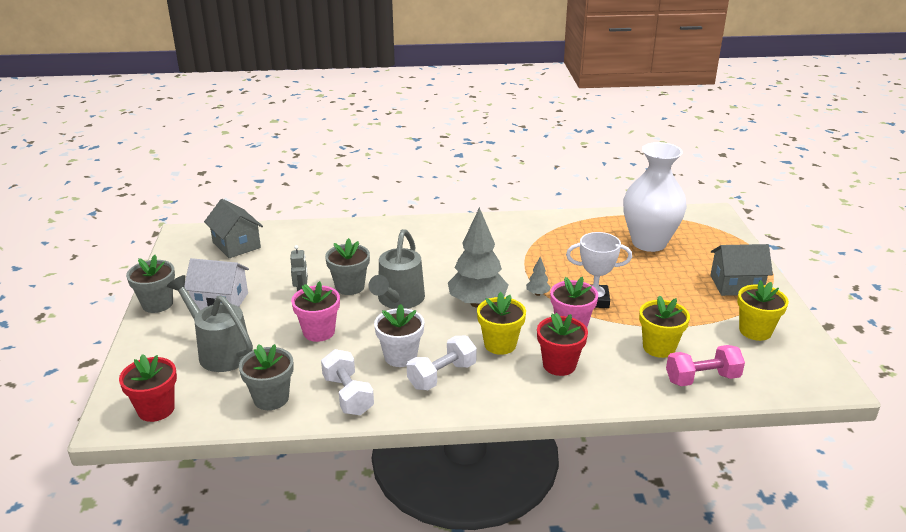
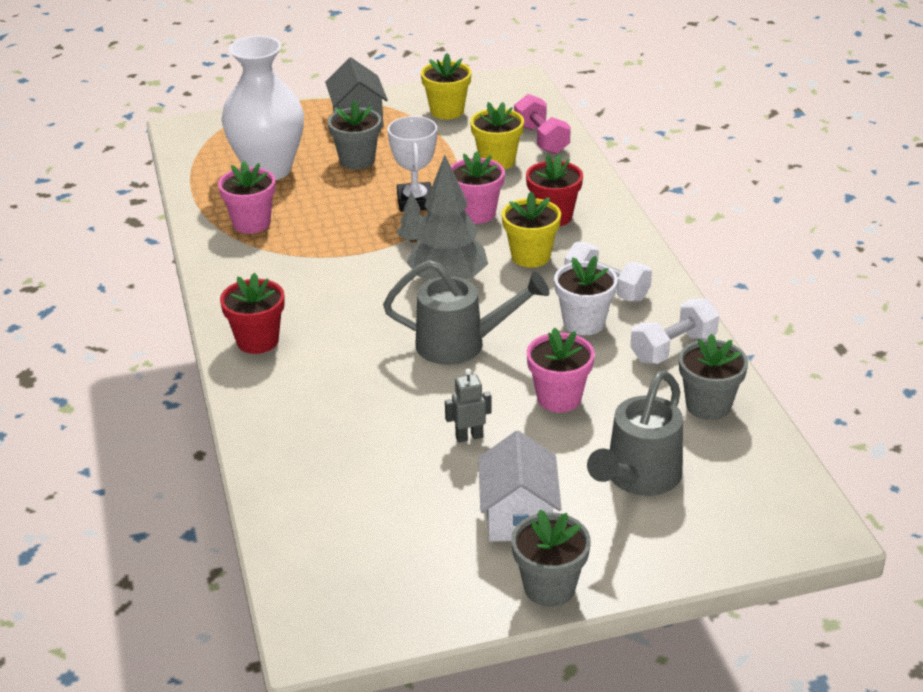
camera: 100 degrees left, 5 degrees up
(156, 409) = (778, 498): red flower pot -> red flower pot (257, 341)
(236, 245) = (340, 551): grey house -> none
(350, 287) = (439, 394): grey flower pot -> grey flower pot (357, 160)
(574, 234) = (251, 223): none -> pink flower pot

